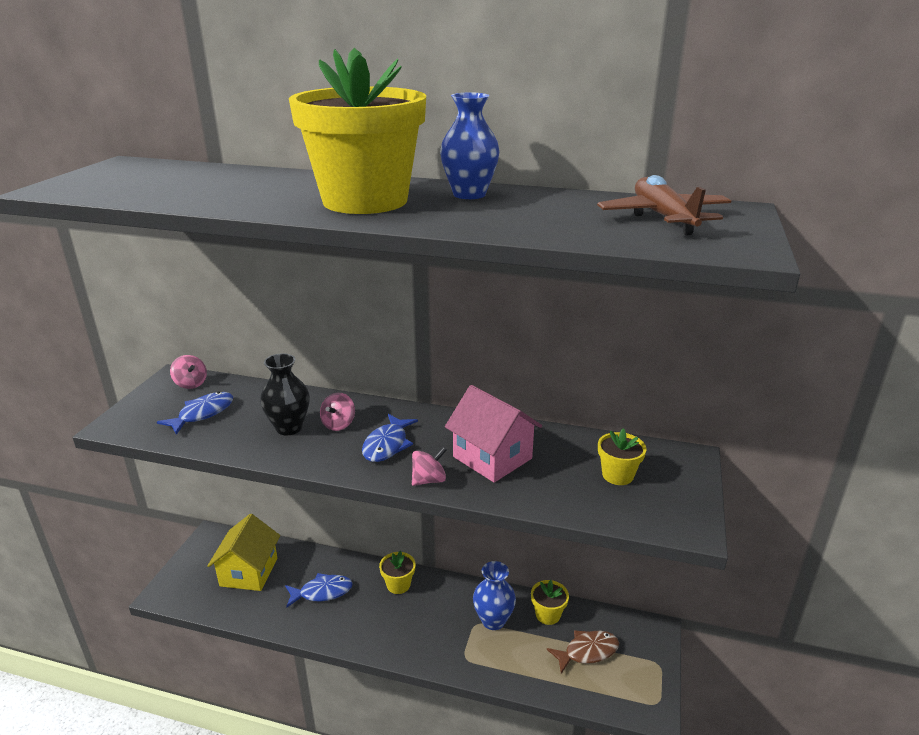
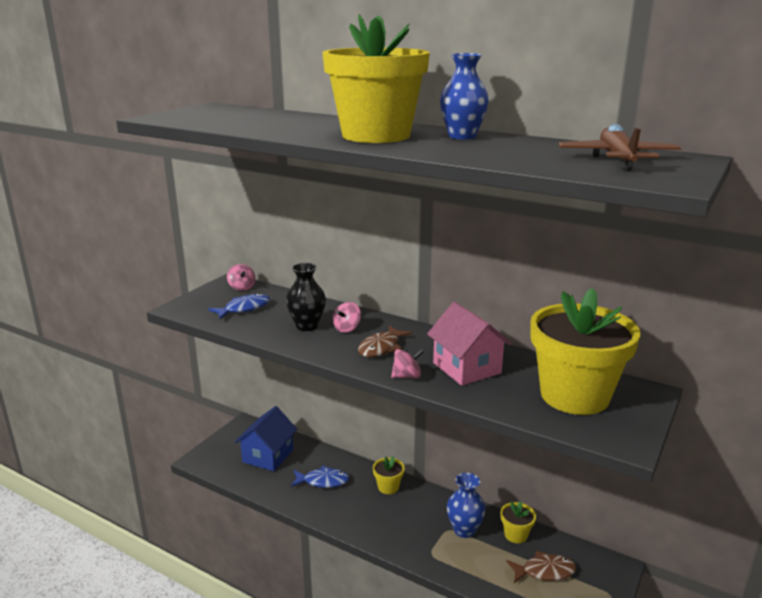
camera: 15 degrees right, 5 degrees down
(249, 572) = (268, 456): yellow house -> blue house
(387, 445) = (381, 347): blue fish -> brown fish
(617, 475) = (574, 395): yellow flower pot -> yellow flower pot, size x2.40

